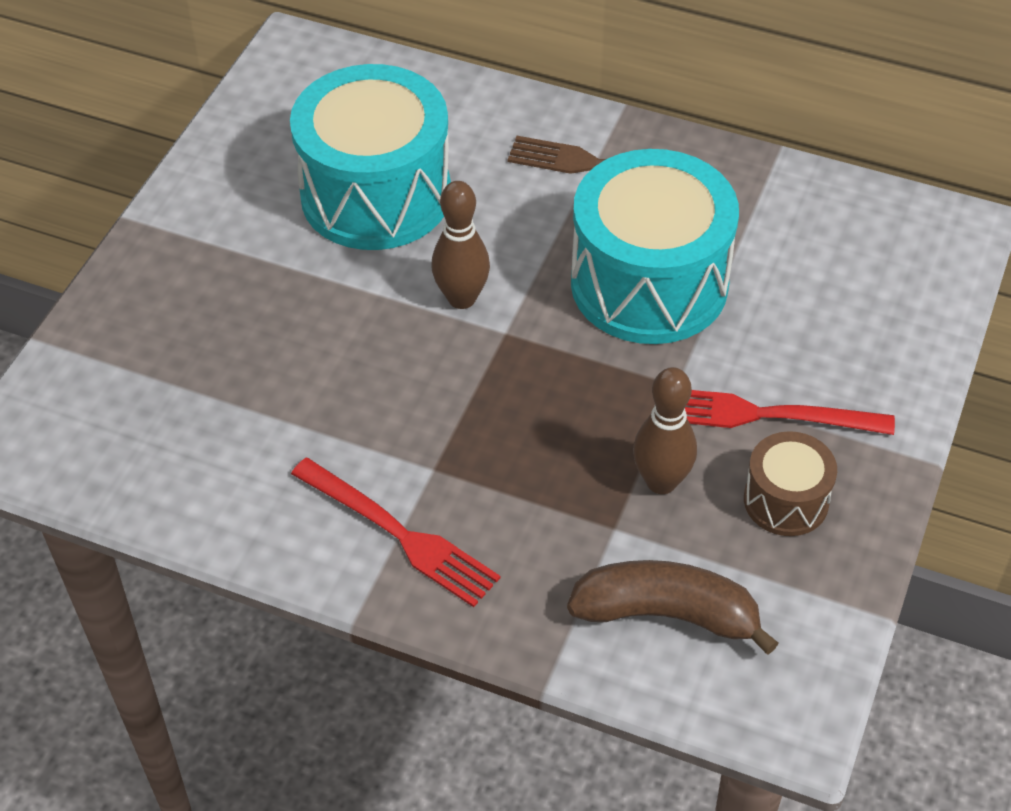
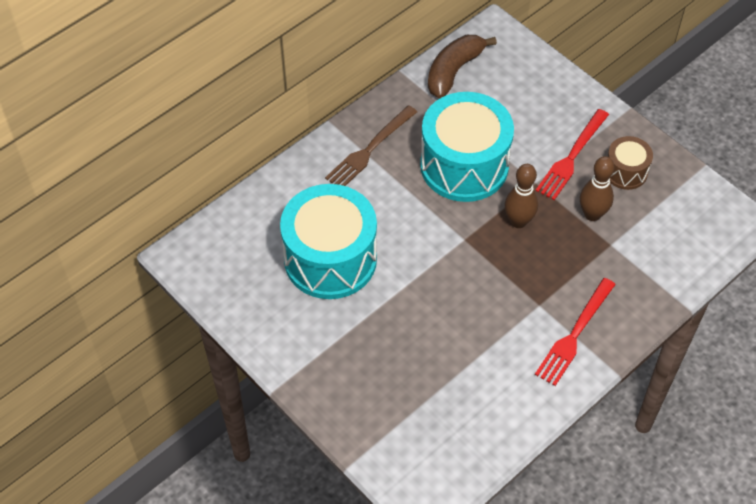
camera: 65 degrees left, 5 degrees up
(399, 535) = (574, 335): red fork -> red fork turned 150 degrees clockwise
(462, 298) = (430, 249): brown bowling pin -> brown bowling pin (518, 221)
(666, 614) = (669, 245): brown banana -> brown banana (454, 71)

